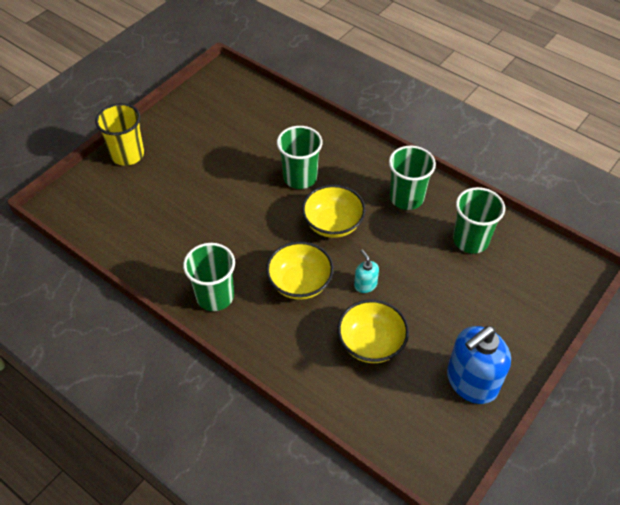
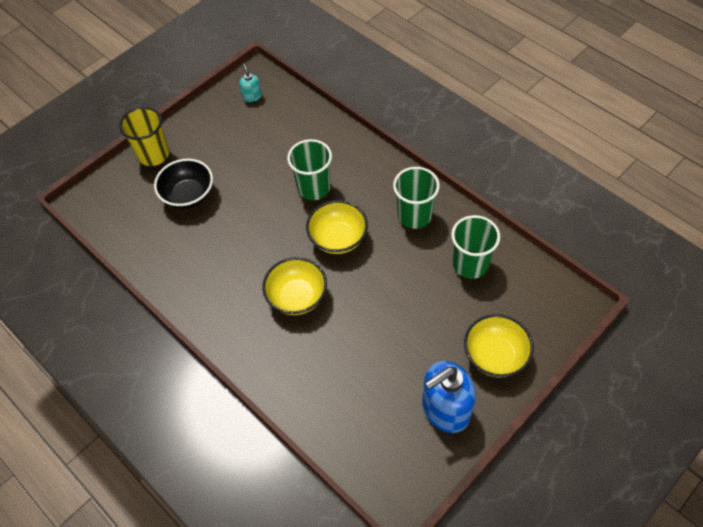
camera: 10 degrees right, 5 degrees up
(170, 192) = (188, 195): none -> black bowl
(215, 296) = (215, 304): green cup -> none
(365, 285) = (359, 303): turquoise soap dispenser -> turquoise soap dispenser (252, 96)
(371, 343) = (355, 363): yellow bowl -> yellow bowl (495, 356)

